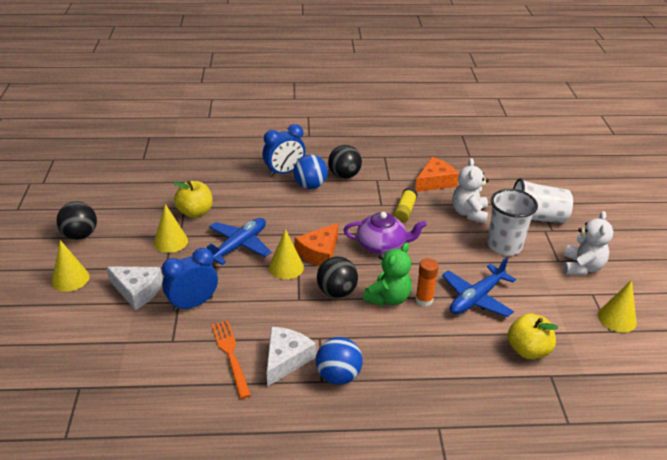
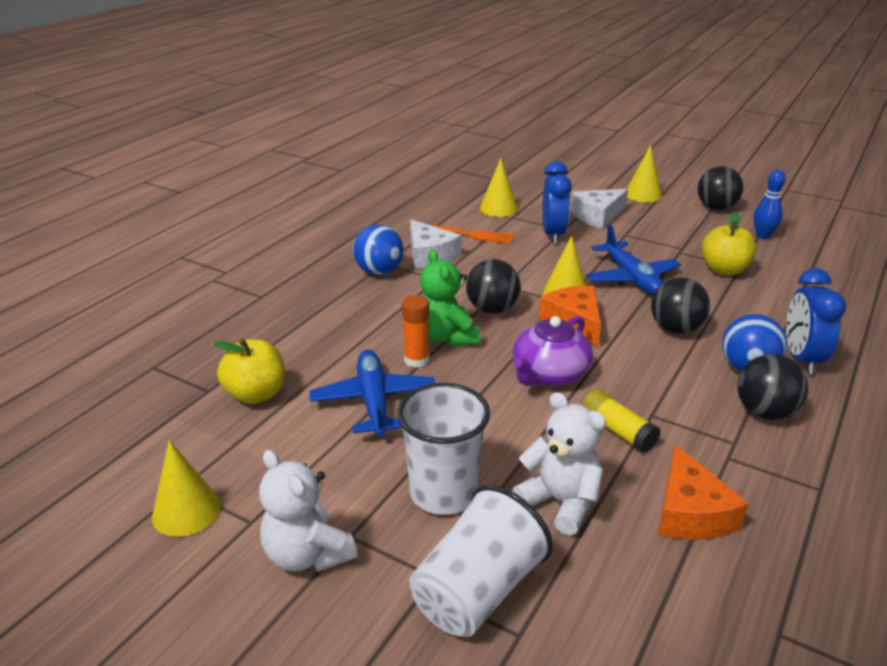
camera: 125 degrees right, 5 degrees down
(124, 206) = (763, 235): none -> blue bowling pin
(170, 241) = (670, 245): yellow cone -> yellow cone (498, 208)
(291, 215) = (675, 329): none -> black ball

